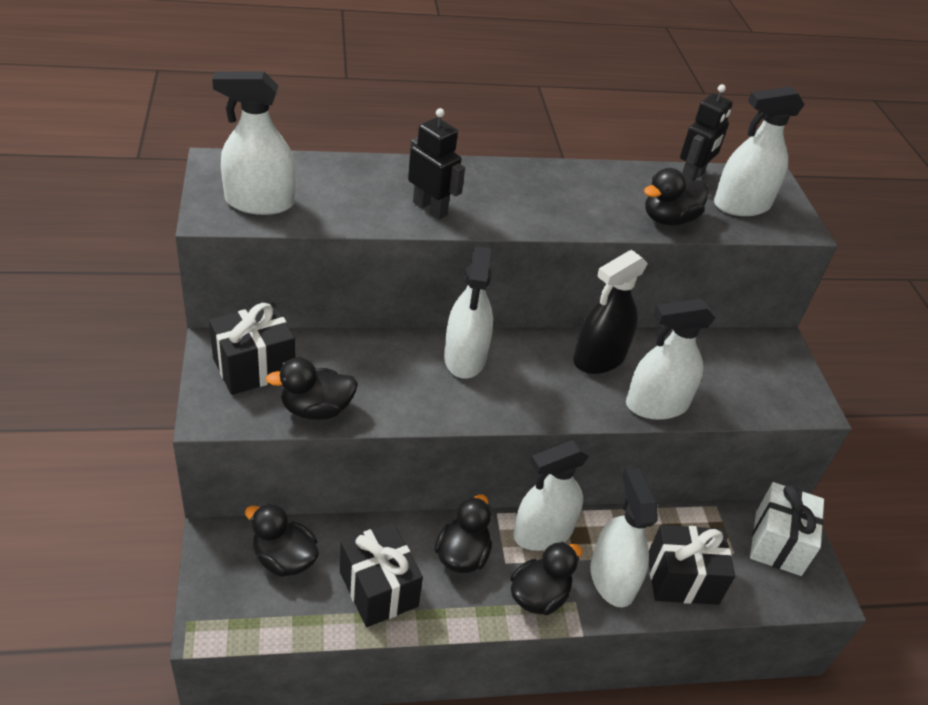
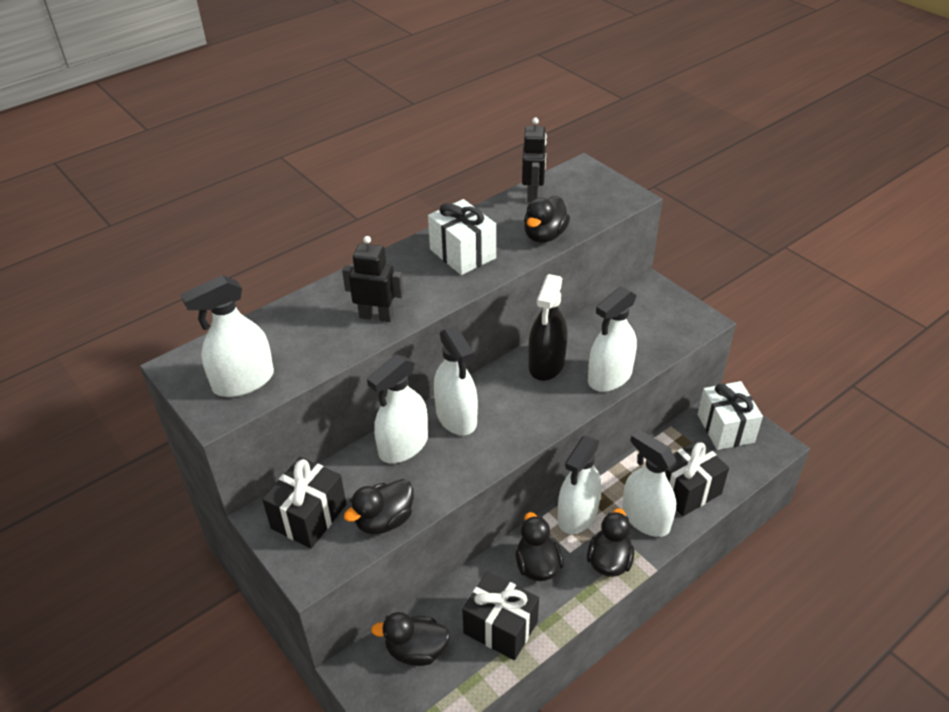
camera: 25 degrees left, 0 degrees up
(567, 196) = (462, 254): none -> white gift
(741, 205) = (581, 199): white spray bottle -> white spray bottle (403, 446)

